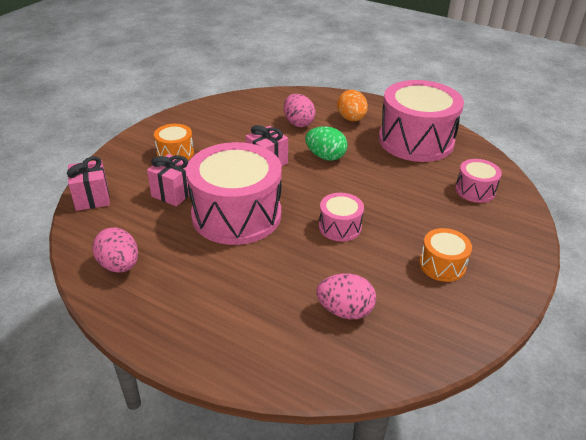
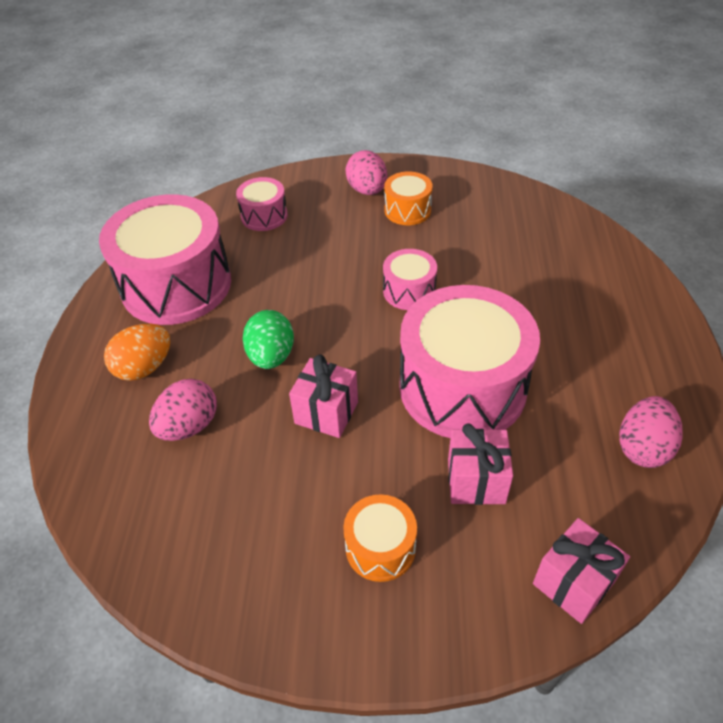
camera: 115 degrees left, 10 degrees up
(345, 311) = (521, 248): pink egg -> pink egg (367, 190)

